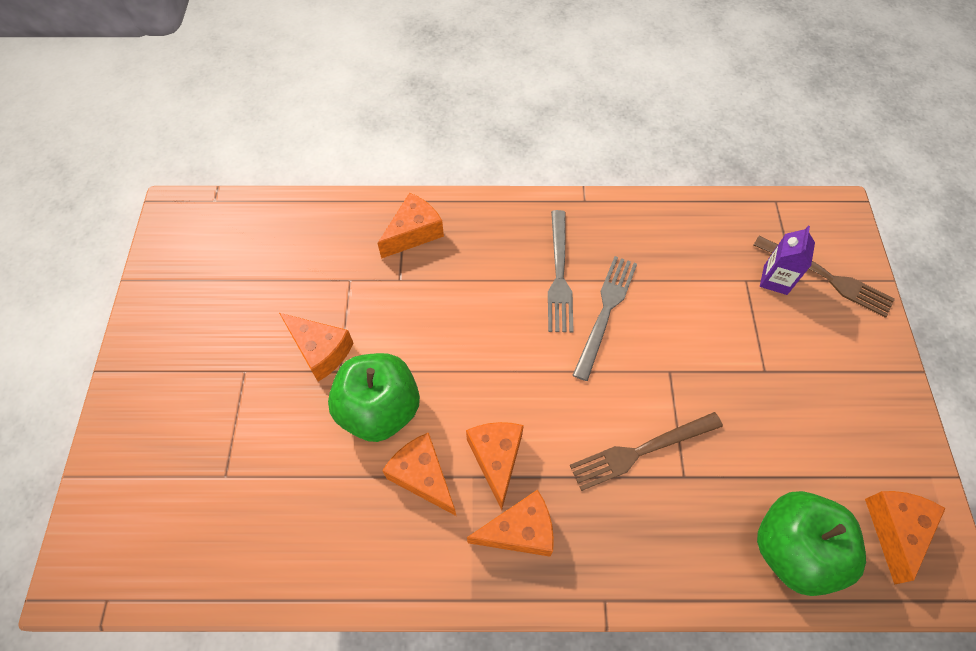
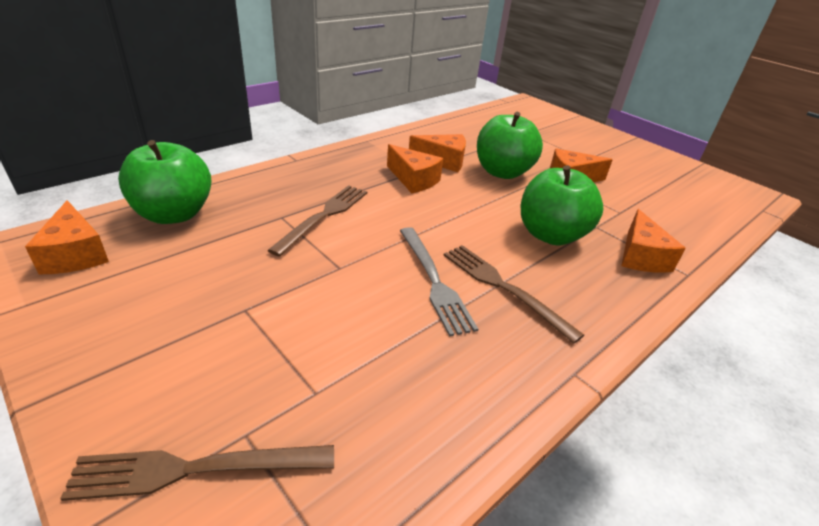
camera: 135 degrees right, 25 degrees down
(455, 296) = (551, 235): none -> green apple
(520, 531) = (368, 163): orange cheese -> none
(559, 274) = (504, 288): grey fork -> brown fork
(775, 280) = (276, 416): purple carton -> none

